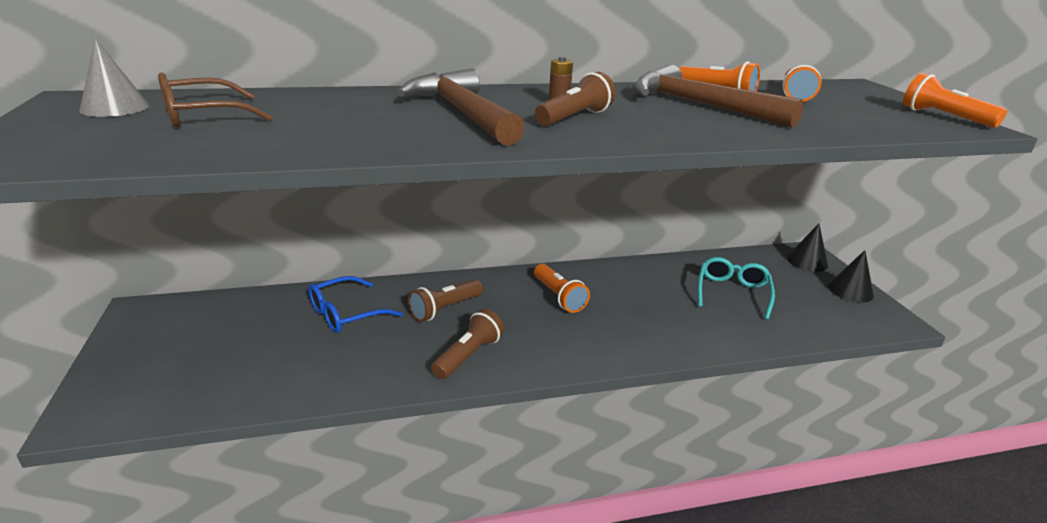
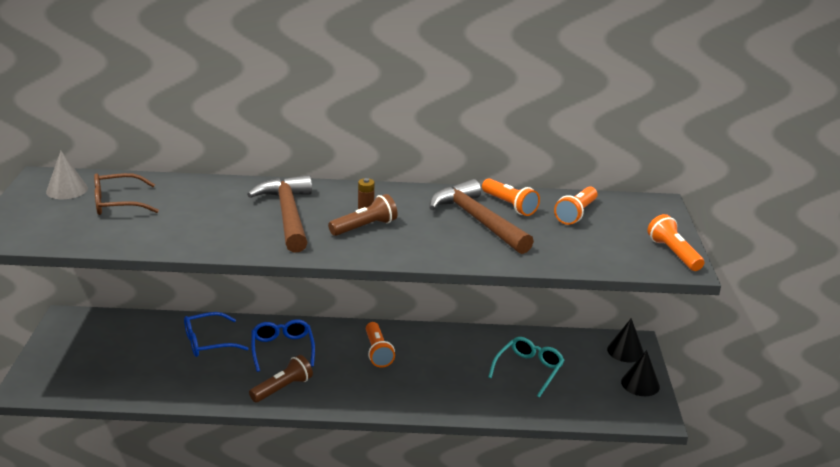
camera: 15 degrees right, 0 degrees up
(445, 309) = (282, 349): brown flashlight -> blue glasses

